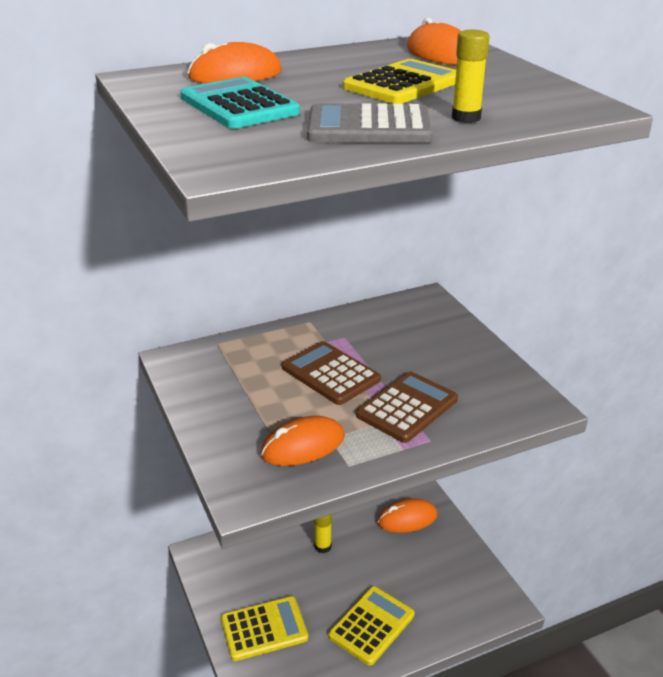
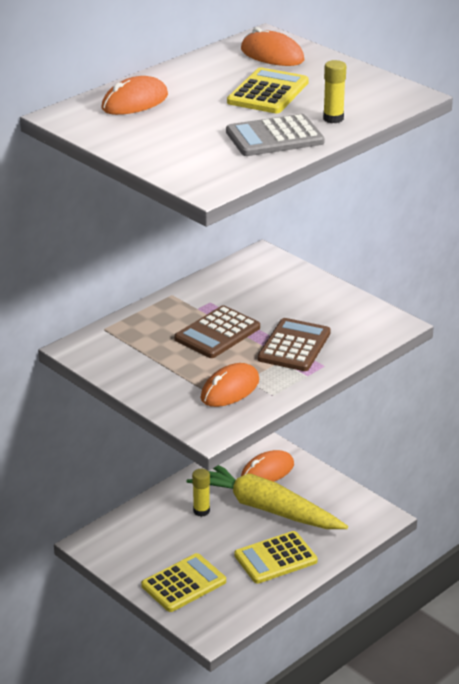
camera: 20 degrees left, 0 degrees up
(239, 105) = (167, 132): turquoise calculator -> none
(330, 374) = (217, 333): brown calculator -> brown calculator turned 75 degrees counterclockwise
(371, 625) = (275, 558): yellow calculator -> yellow calculator turned 135 degrees counterclockwise
(388, 561) = (266, 508): none -> yellow carrot

